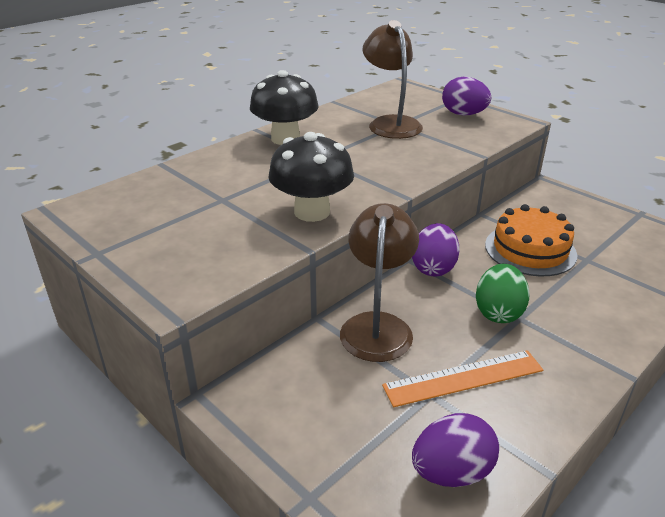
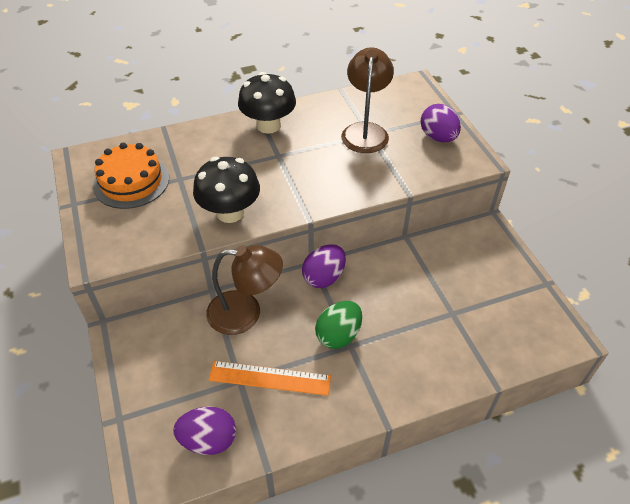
camera: 25 degrees right, 15 degrees up
(377, 326) = (245, 313): brown lamp -> brown lamp turned 60 degrees clockwise
(530, 250) = (414, 287): orange cake -> orange cake (131, 182)

